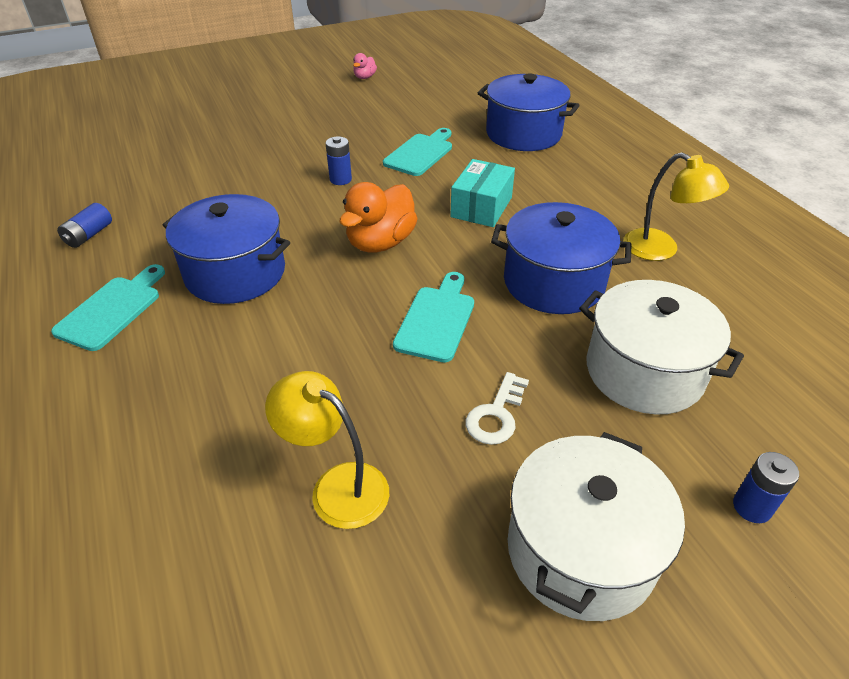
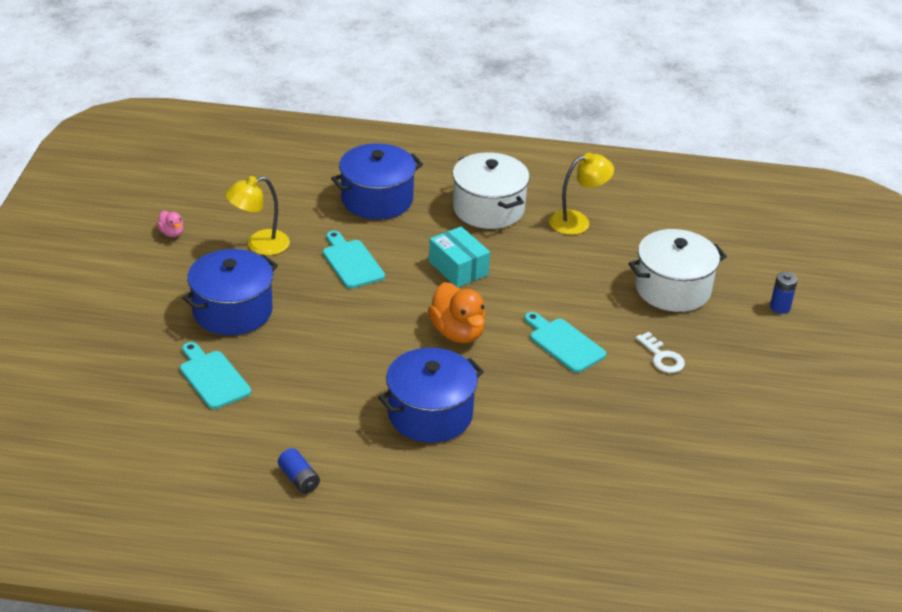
camera: 60 degrees left, 5 degrees down
(112, 309) = (421, 487): turquoise cutting board -> turquoise cutting board (213, 377)
(337, 486) = (668, 436): yellow lamp -> yellow lamp (259, 245)
(340, 179) = (349, 318): blue battery -> none
(554, 282) = (570, 280): blue pot -> blue pot (232, 311)
(580, 550) = (765, 372): white pot -> white pot (488, 208)

